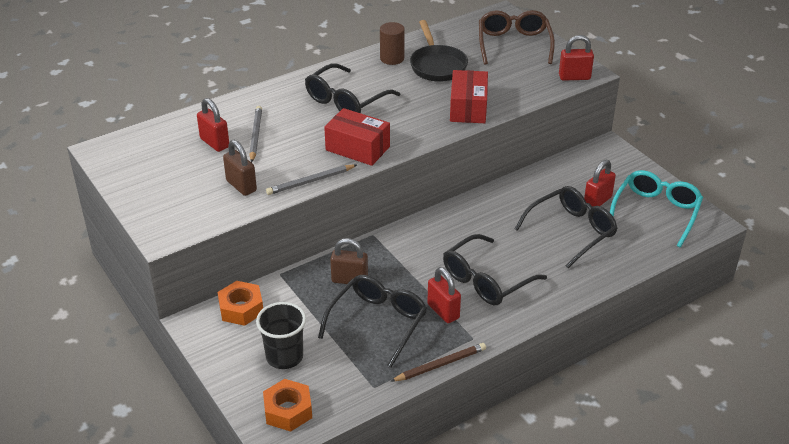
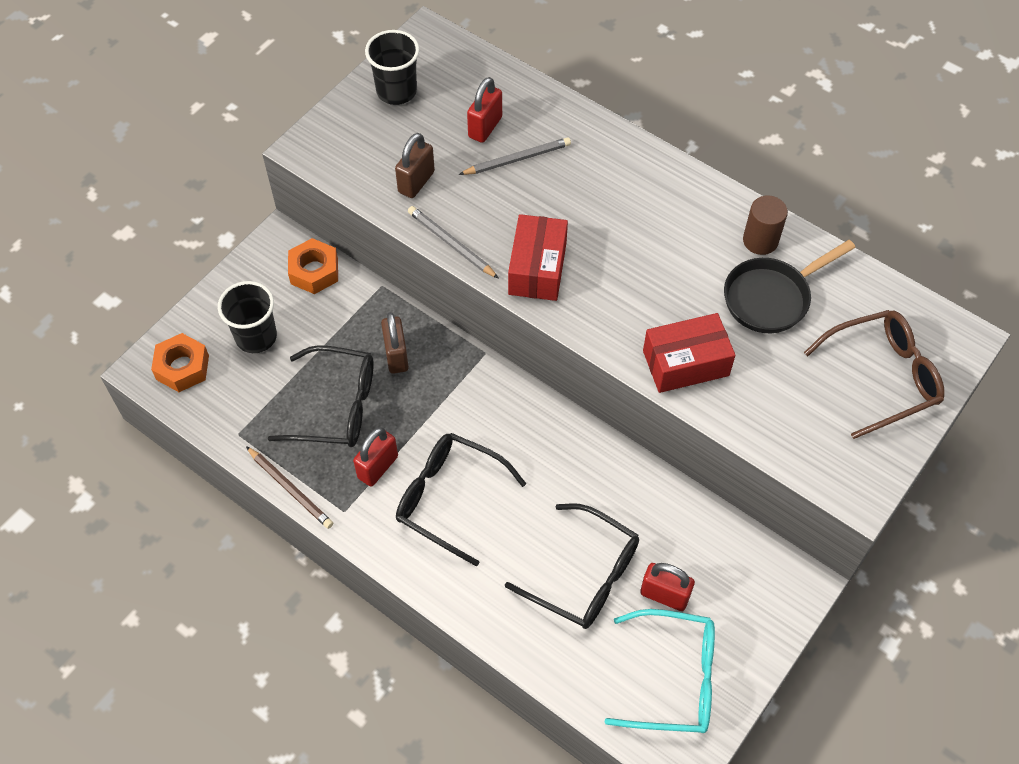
camera: 70 degrees right, 20 degrees up
(144, 177) = (396, 91): none -> black cup
(346, 101) = (633, 223): black glasses -> none
(574, 77) = (835, 478): red padlock -> none

